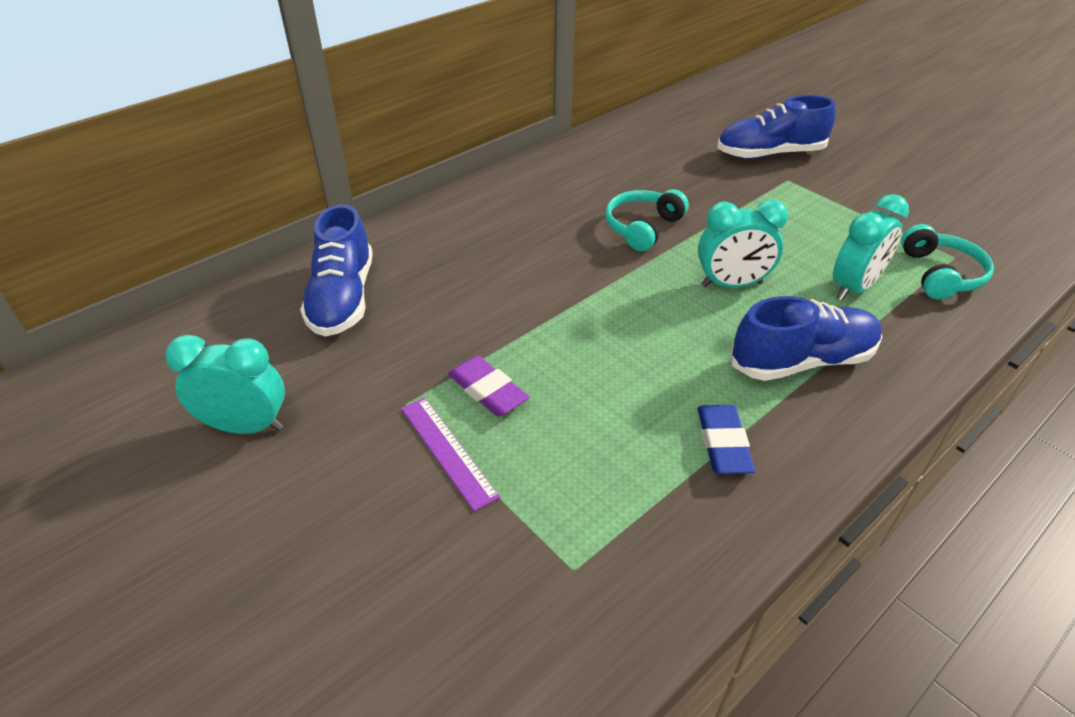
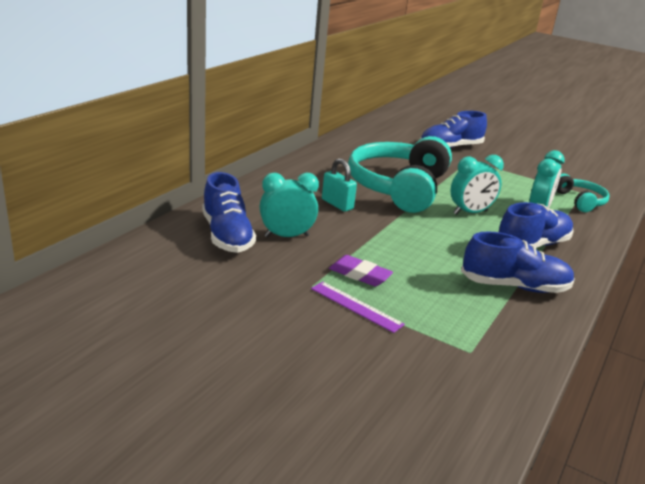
camera: 20 degrees left, 15 degrees down
(246, 426) = (211, 307): turquoise clock -> turquoise clock (286, 236)
(530, 253) = (337, 204): none -> turquoise padlock
(642, 227) = (399, 187): turquoise headphones -> turquoise headphones, size x2.08
(723, 443) = (514, 286): blue eraser -> blue shoe

